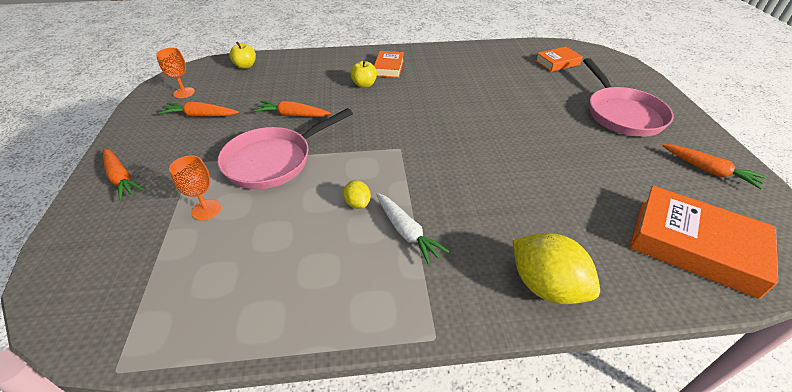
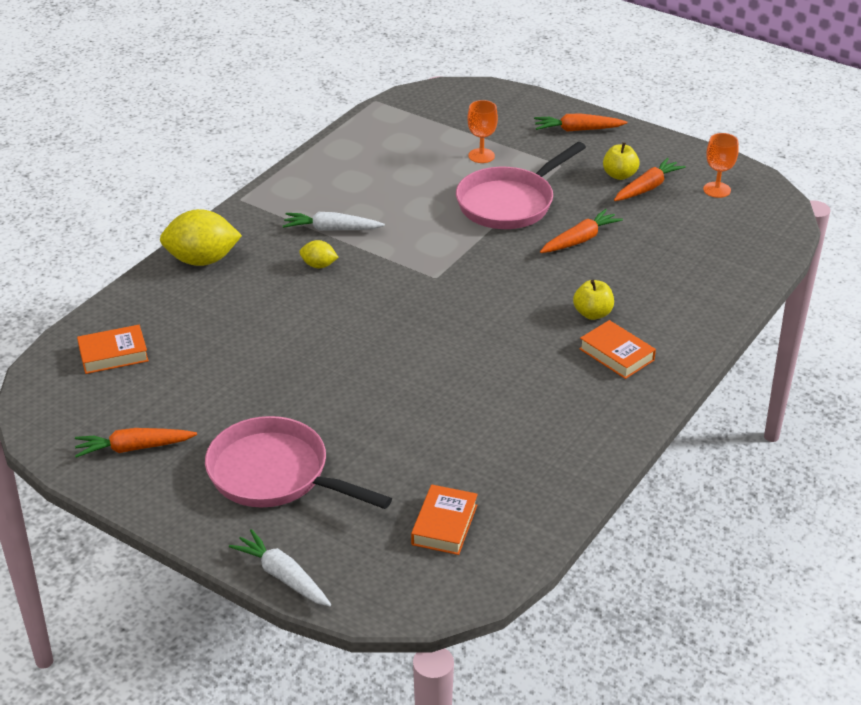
camera: 130 degrees right, 5 degrees down
(245, 66) = (749, 247): yellow apple -> yellow apple (619, 175)
(273, 161) = (509, 203): pink pan -> pink pan turned 135 degrees counterclockwise
(357, 203) = (393, 222): yellow lemon -> yellow lemon (319, 265)
(652, 82) = (283, 576): none -> white carrot
(694, 246) = (113, 354): orange book -> orange book, size x0.55

